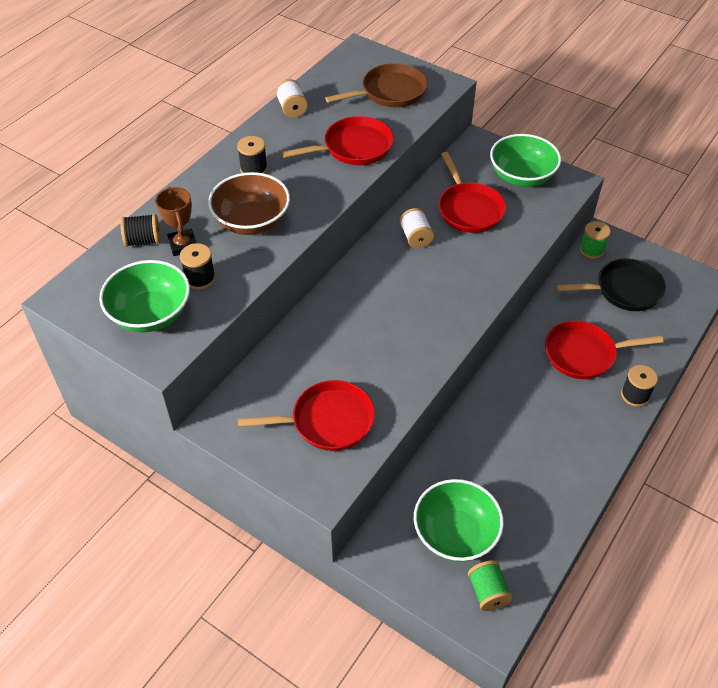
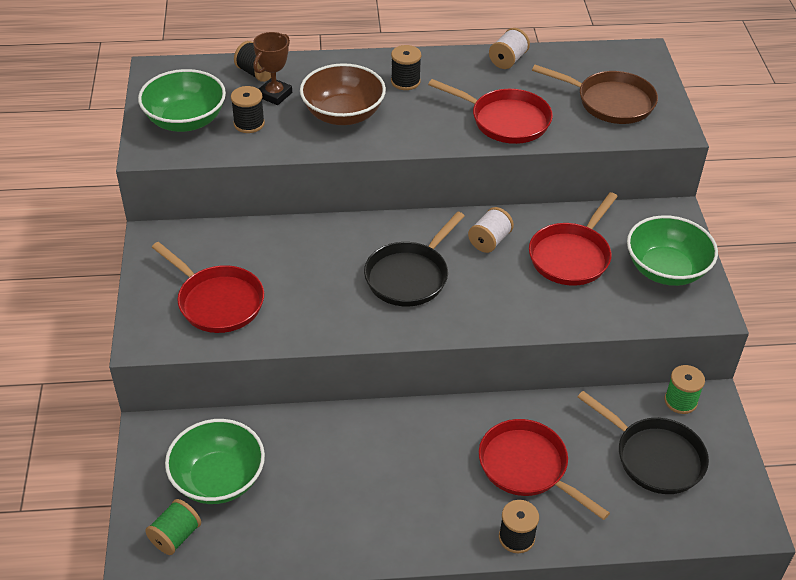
camera: 50 degrees right, 5 degrees down
(408, 297) = (410, 276): none -> black pan

